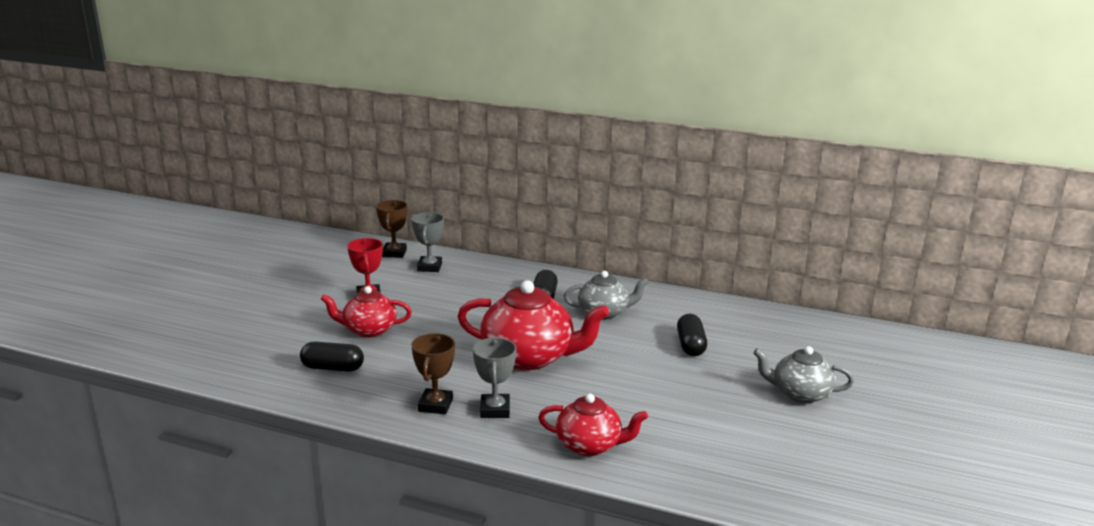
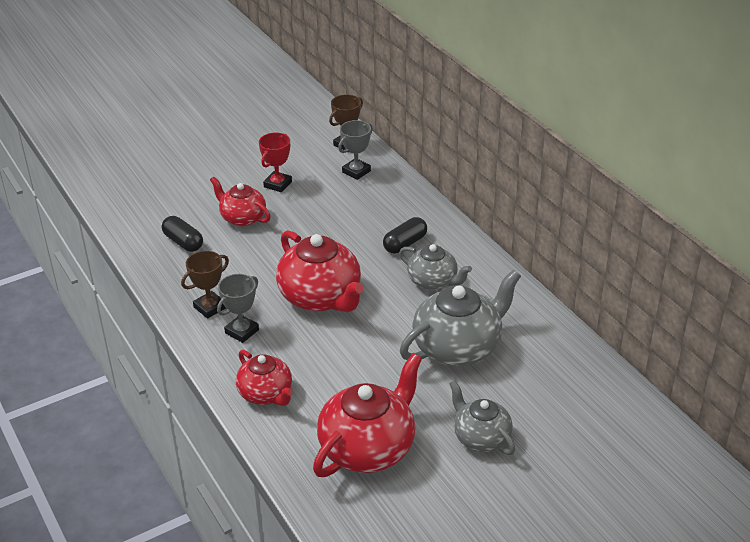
camera: 40 degrees right, 15 degrees up
(690, 345) = (458, 347): black capsule -> grey teapot
(735, 441) = (368, 448): none -> red teapot

